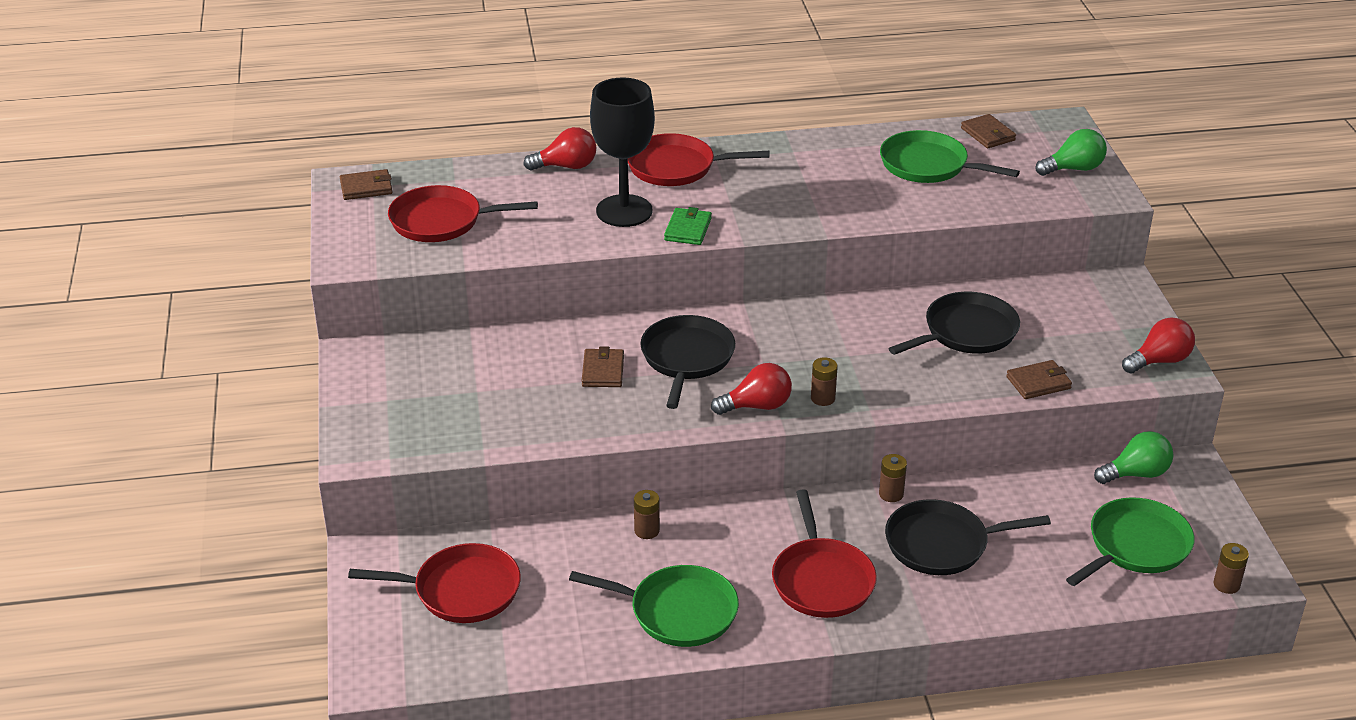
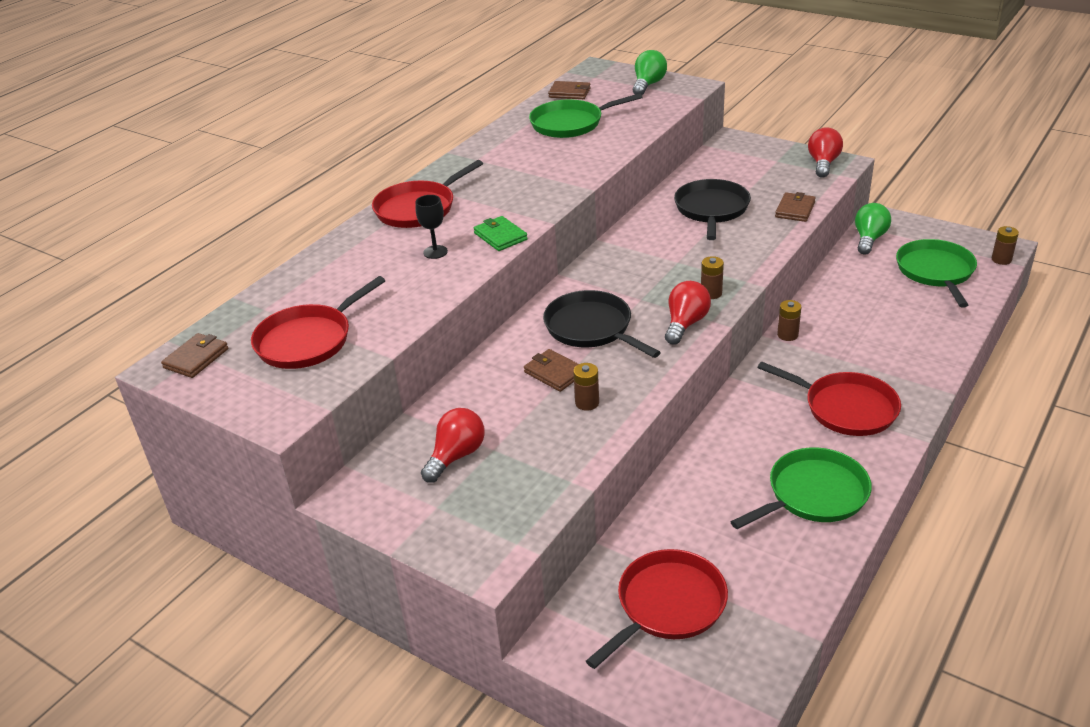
camera: 45 degrees left, 0 degrees up
(566, 166) = (338, 252): red light bulb -> red light bulb (456, 456)
(624, 211) = (435, 252): black goblet -> black goblet, size x0.45
(647, 530) = (705, 463): brown battery -> brown battery (587, 403)
(941, 544) = (860, 340): black pan -> none

